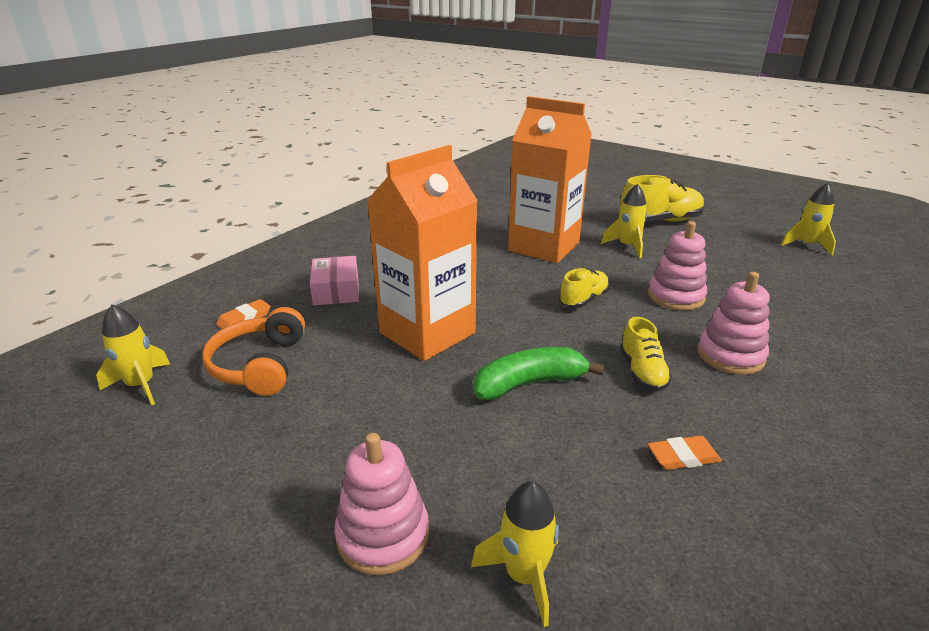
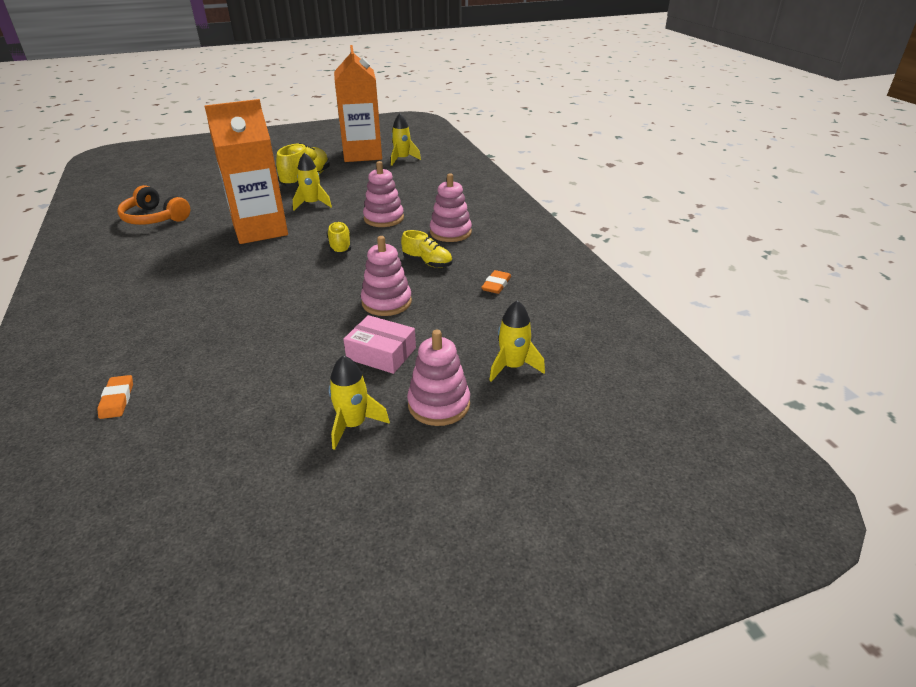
camera: 55 degrees left, 5 degrees up
(141, 385) = (127, 486): yellow rocket -> yellow rocket (353, 425)
(260, 365) = (201, 408): orange headphones -> orange headphones (154, 218)
(336, 290) = (157, 337): pink box -> pink box (381, 353)
(427, 333) = (281, 317): orange carton -> orange carton (362, 154)
(529, 383) = (386, 302): green banana -> pink stacking toy

